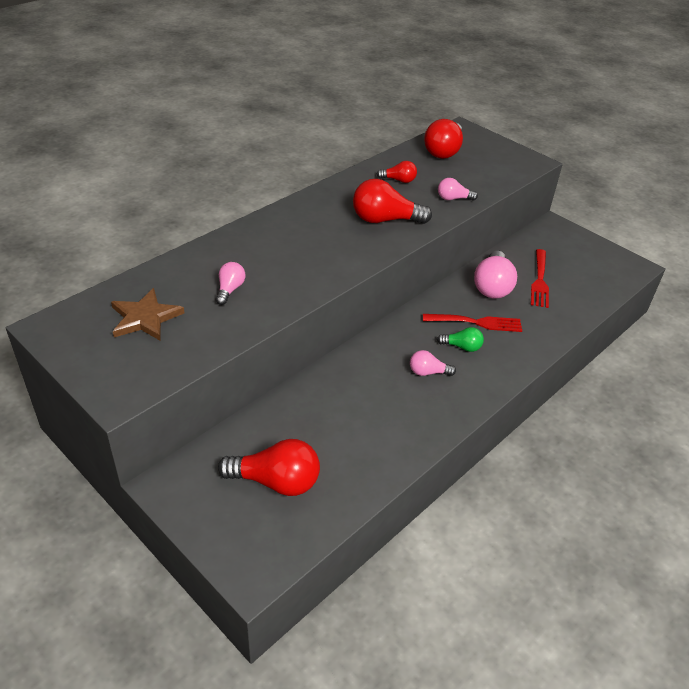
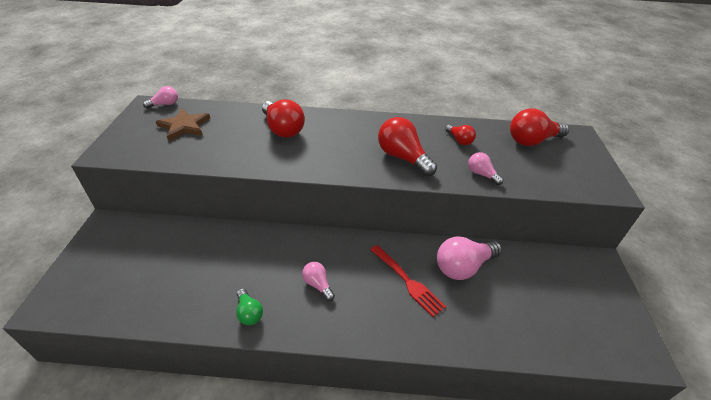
camera: 50 degrees right, 0 degrees up
(230, 289) = (243, 139): pink light bulb -> pink light bulb (165, 104)
(276, 481) = (139, 268): red light bulb -> red light bulb (283, 129)
(462, 347) = (369, 289): green light bulb -> green light bulb (249, 313)
(539, 280) = (514, 293): red fork -> none

